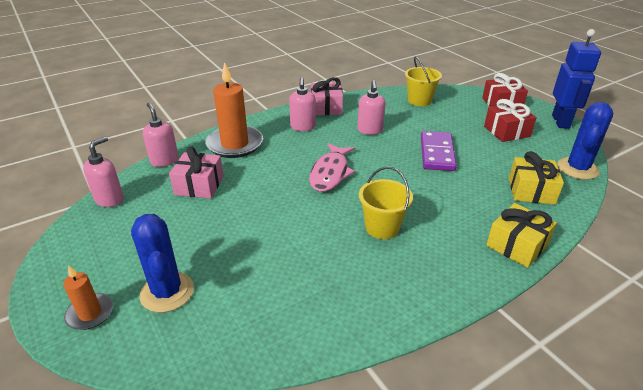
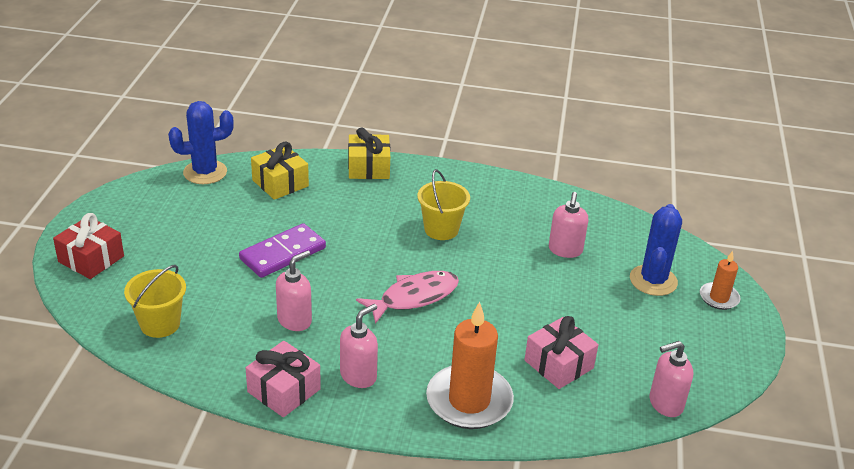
camera: 140 degrees left, 0 degrees up
(164, 160) = (573, 427): pink soap dispenser -> pink soap dispenser (565, 250)
(506, 131) = (172, 231): red gift -> none
(561, 121) = (99, 206): blue robot -> none

